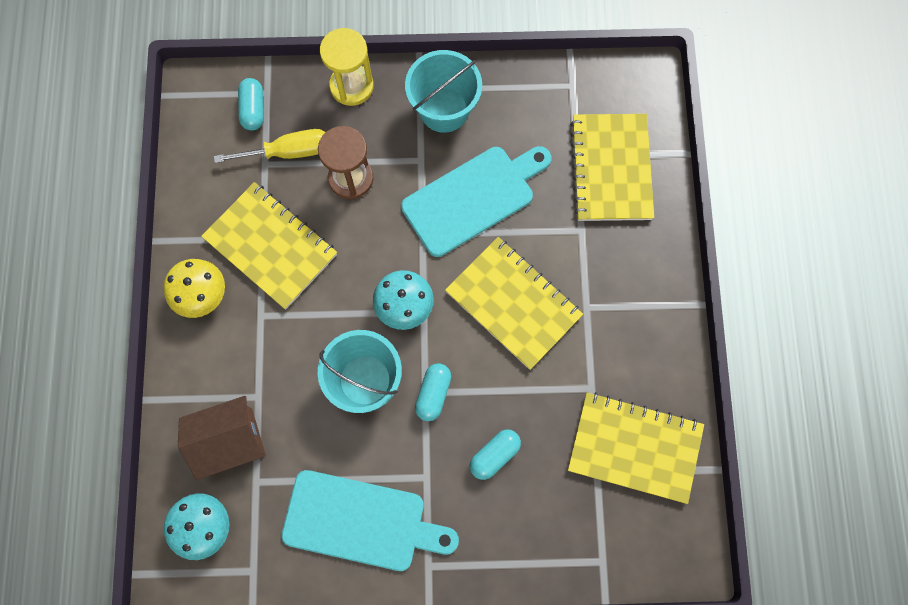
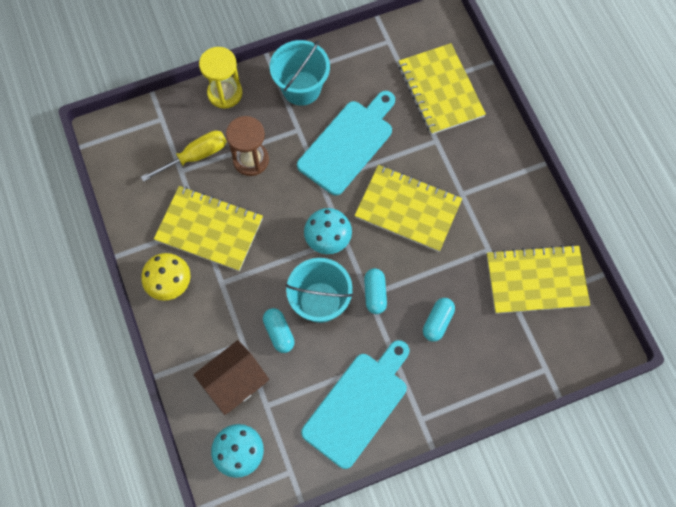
camera: 20 degrees left, 5 degrees down
(253, 109) = (156, 134): turquoise capsule -> turquoise capsule (279, 333)
(361, 521) = (357, 405): turquoise cutting board -> turquoise cutting board turned 45 degrees counterclockwise

